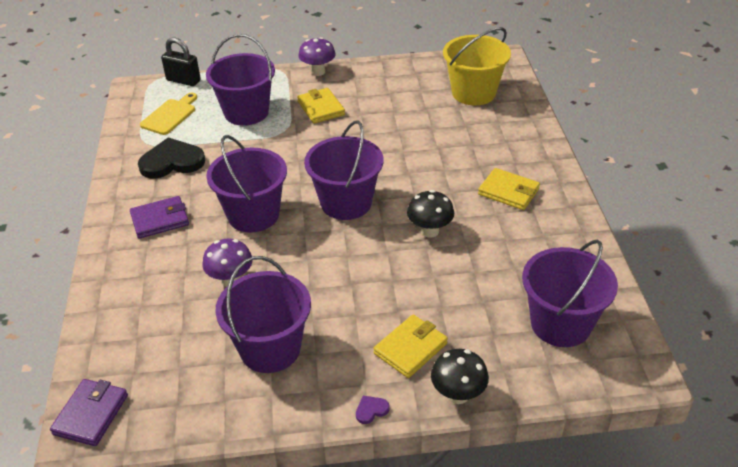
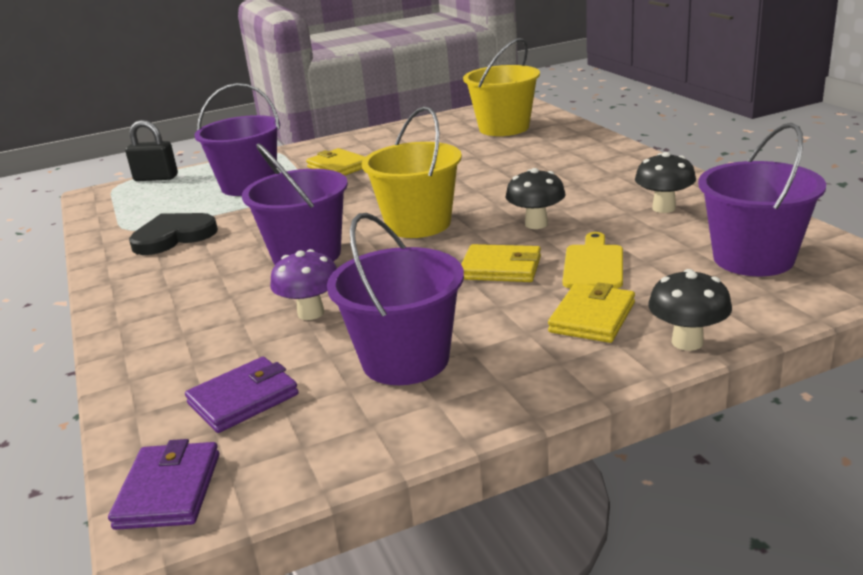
camera: 15 degrees left, 15 degrees down
(160, 220) = (182, 284): purple wallet -> purple wallet (243, 399)
(170, 115) = (152, 204): yellow cutting board -> yellow cutting board (593, 265)
(318, 72) = (317, 145): purple mushroom -> none
(346, 203) = (418, 224): purple bucket -> yellow bucket
(371, 410) = (587, 383): purple heart -> none
(508, 192) = (601, 181): yellow wallet -> yellow wallet (501, 268)
(534, 242) = (664, 208): none -> black mushroom

